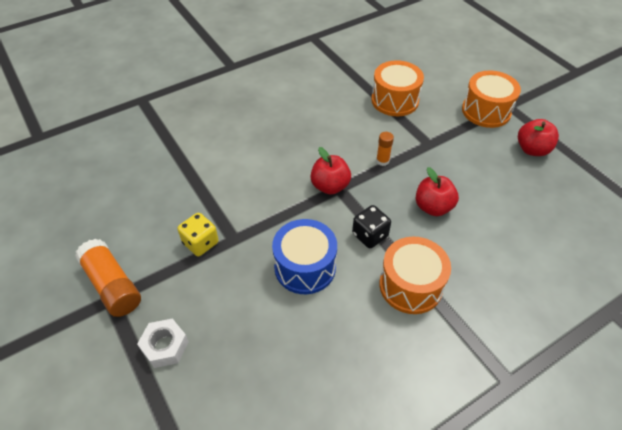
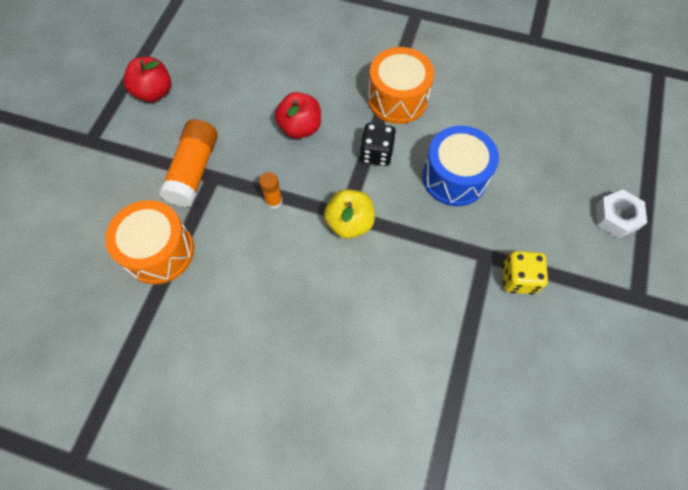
camera: 130 degrees left, 15 degrees up
(112, 285) = (628, 311): orange glue stick -> orange glue stick (194, 171)
(330, 186) = (349, 223): red apple -> yellow apple
(486, 111) = (115, 155): orange drum -> none

